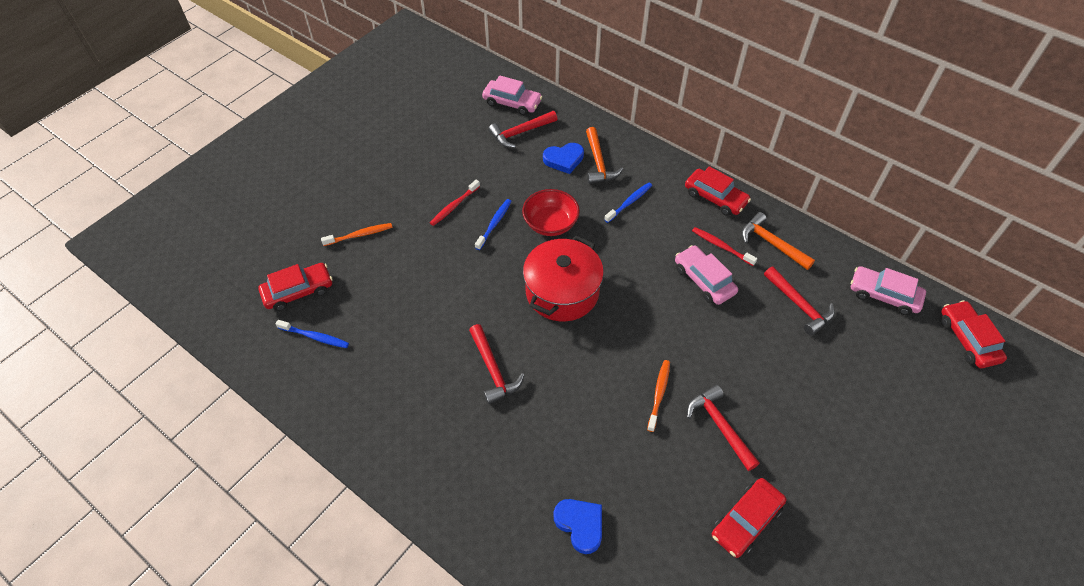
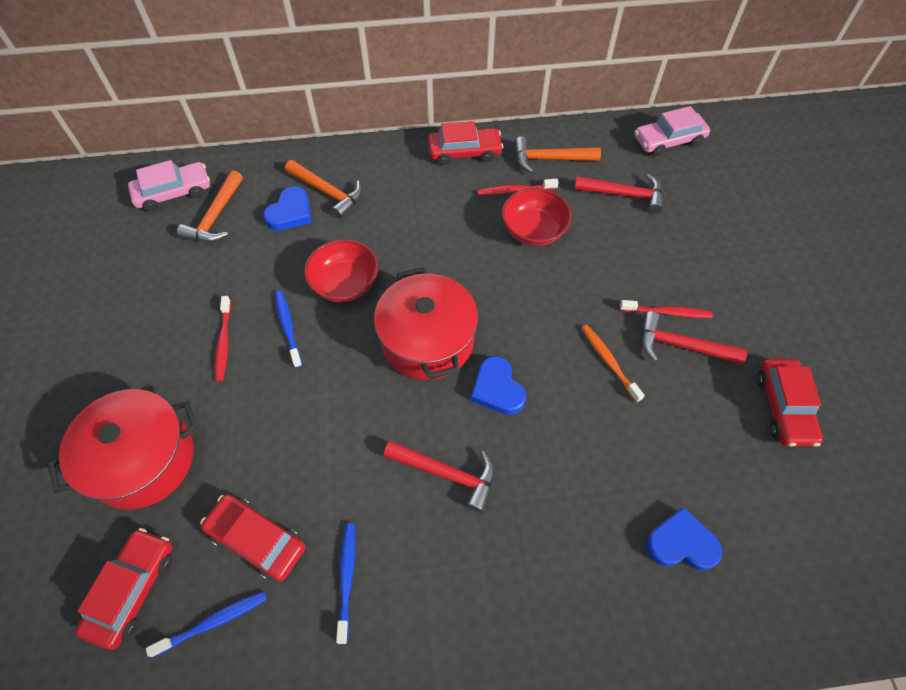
camera: 45 degrees left, 5 degrees up
(359, 235) = (143, 460): orange toothbrush -> red pot
(520, 133) = (216, 217): red hammer -> orange hammer
(572, 351) = (497, 389): none -> blue heart
(629, 202) = (396, 209): blue toothbrush -> blue toothbrush (347, 578)
(704, 280) = (533, 231): pink car -> red bowl
(736, 399) = (667, 312): none -> red toothbrush
(968, 339) = (752, 132): red car -> red car (257, 540)

